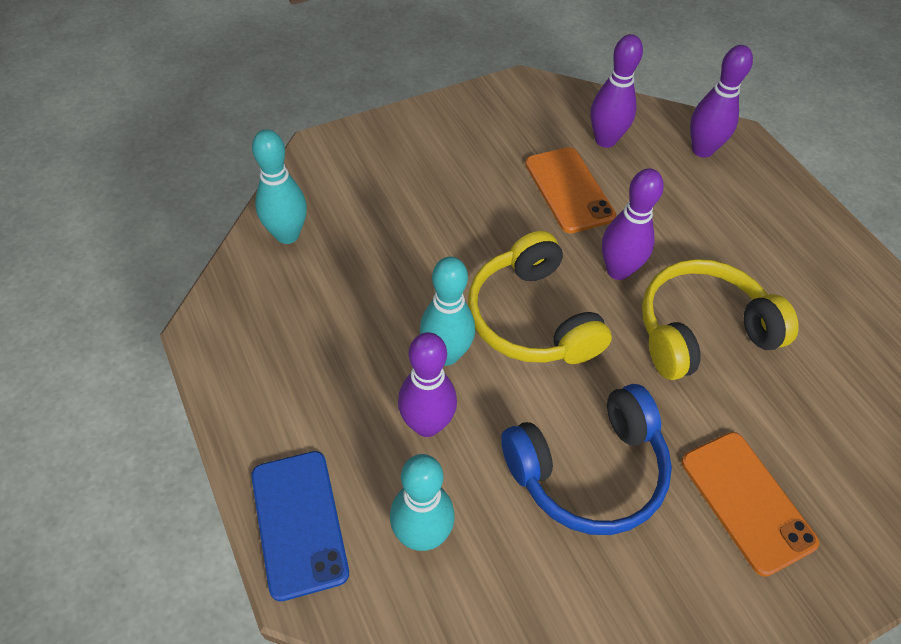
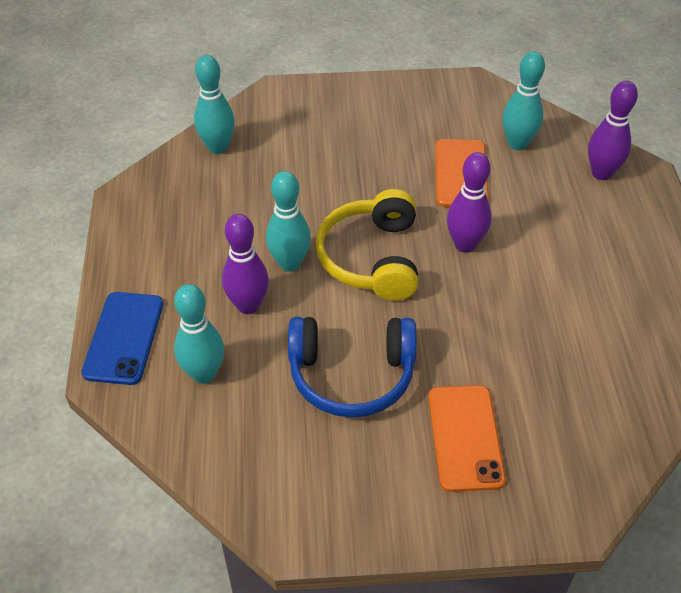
camera: 25 degrees right, 5 degrees down
(605, 140) = (517, 144): purple bowling pin -> turquoise bowling pin
(701, 330) = (508, 308): yellow headphones -> none

